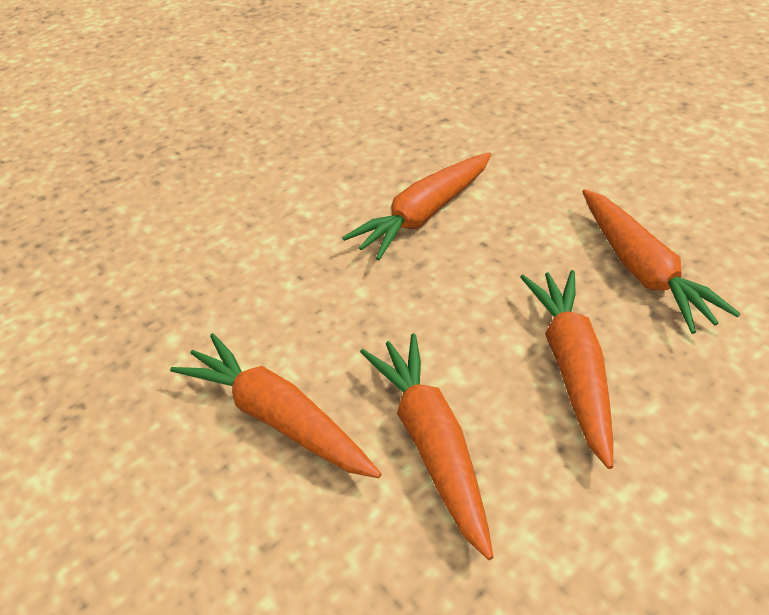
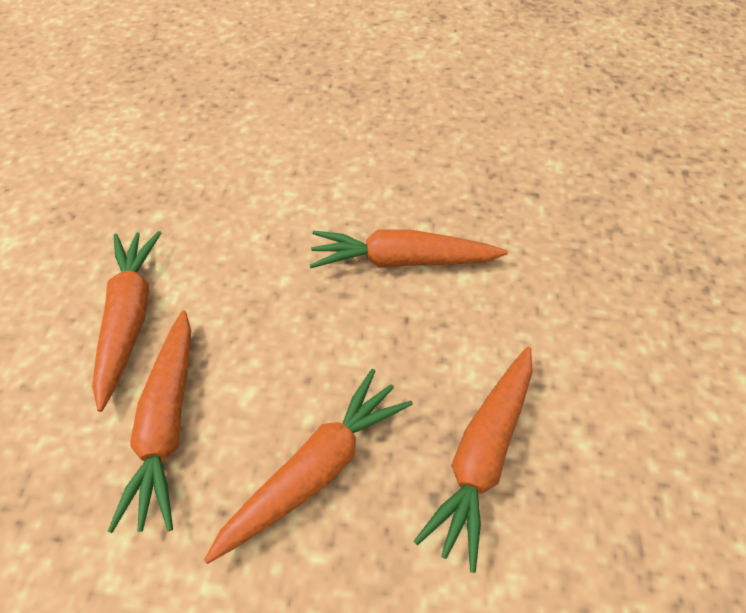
camera: 45 degrees right, 10 degrees up
(432, 444) = (168, 423): orange carrot -> orange carrot turned 150 degrees clockwise

